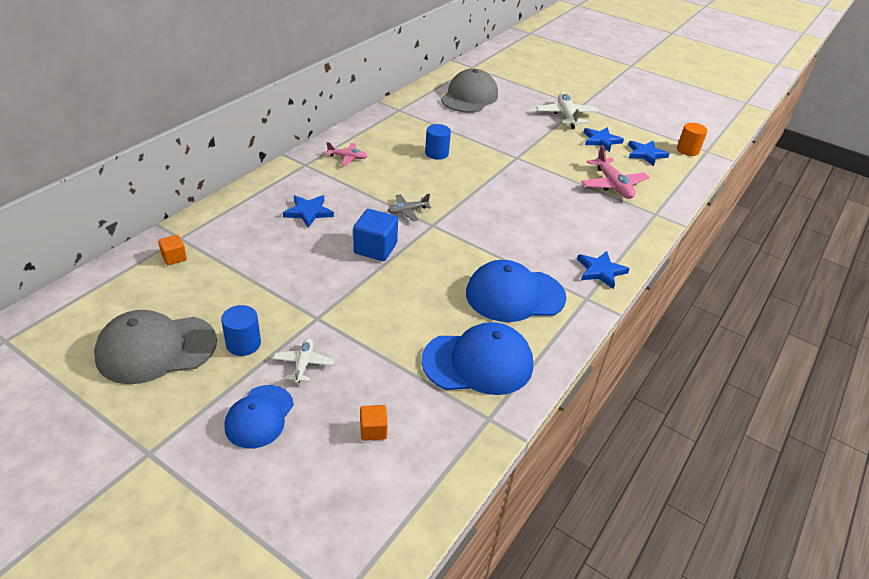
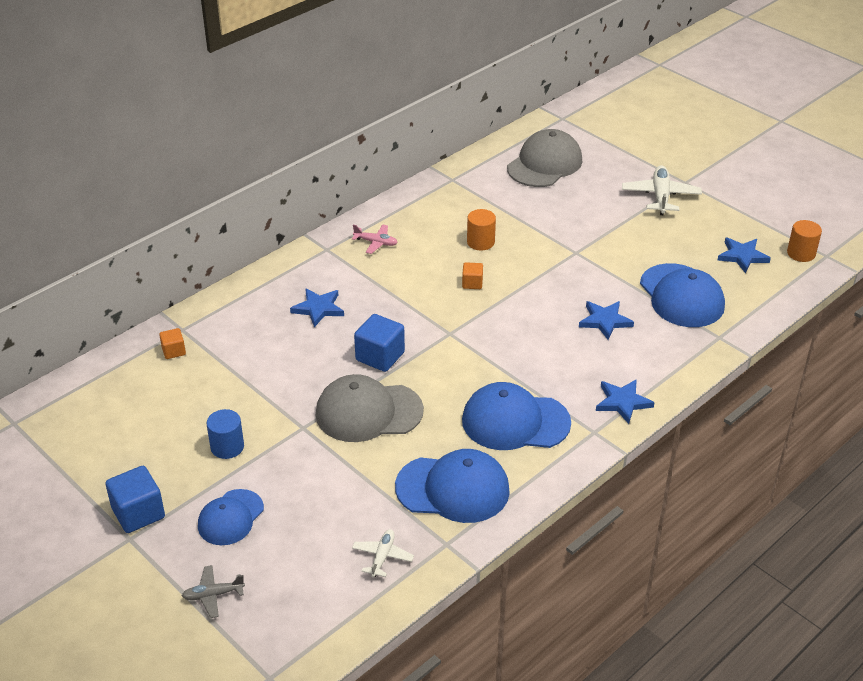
camera: 15 degrees right, 0 degrees up
(155, 423) = (138, 513): none -> blue cube
(156, 349) = (146, 444): grey cap -> grey cap (368, 412)
(303, 364) = (280, 473): white plane -> white plane (382, 557)
(373, 430) = (332, 542): orange cube -> orange cube (472, 283)
(407, 211) = (426, 314): grey plane -> grey plane (213, 595)
(436, 153) = (480, 242): blue cylinder -> orange cylinder
(601, 140) = (692, 234): blue star -> blue star (605, 321)
(612, 185) = (681, 296): pink plane -> blue cap

